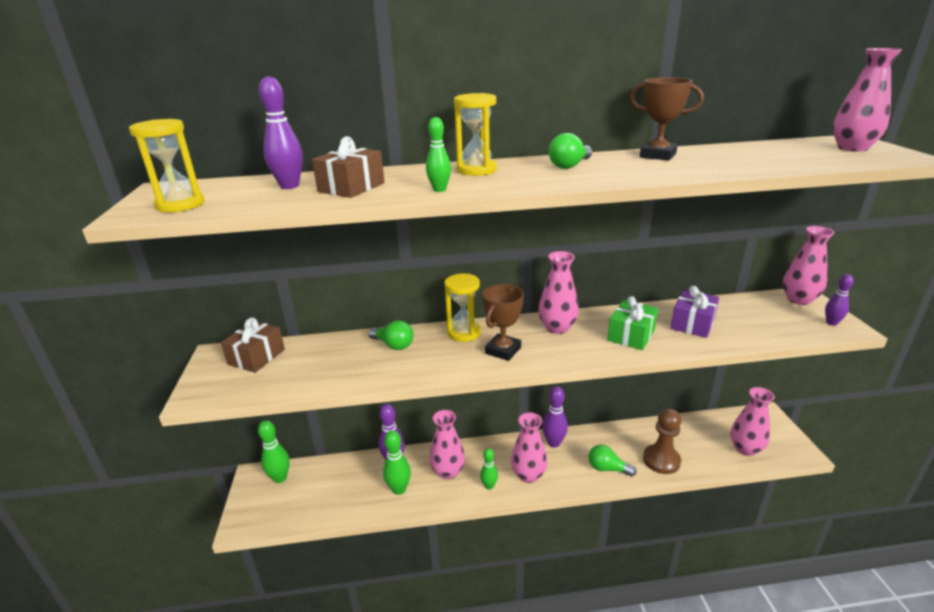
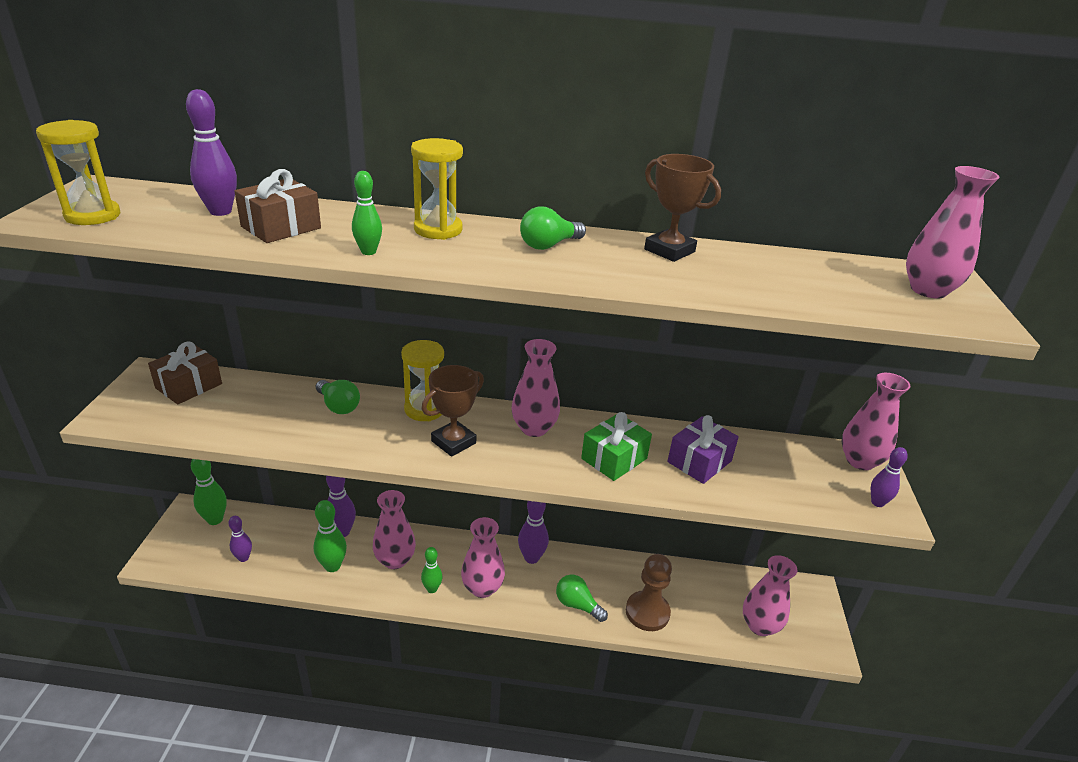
camera: 10 degrees right, 5 degrees up
(320, 502) = (243, 558): none -> purple bowling pin

